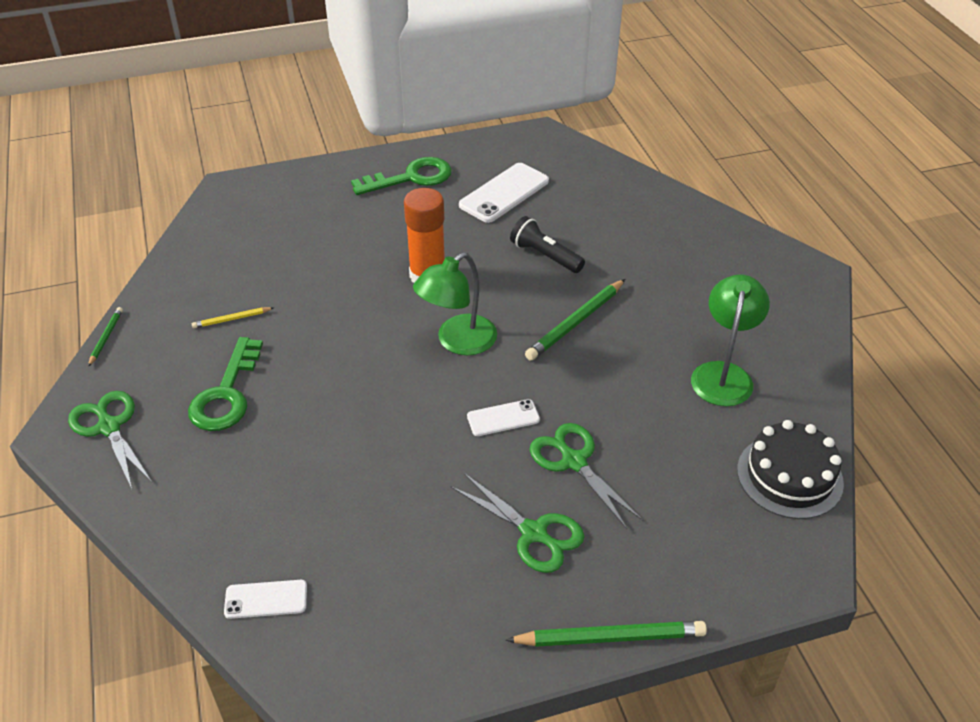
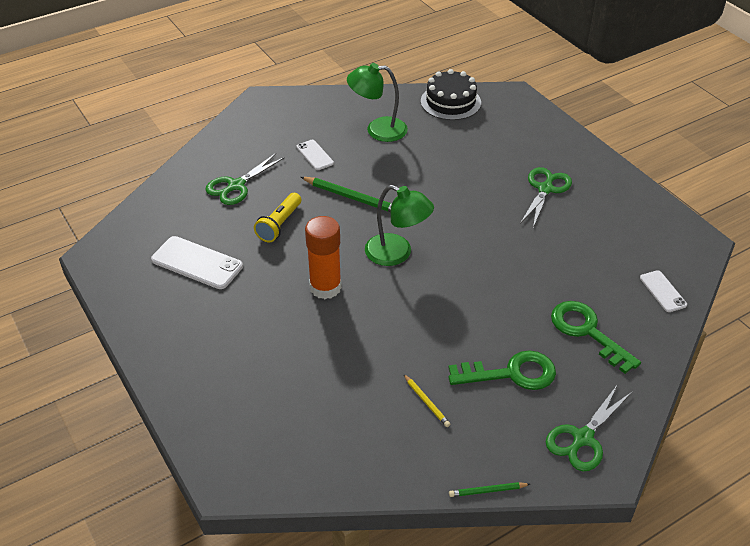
camera: 105 degrees left, 0 degrees up
(411, 178) = (183, 332): green key -> green key (587, 332)
(503, 418) = (461, 217): white phone -> white phone (315, 155)
(545, 256) = (279, 224): black flashlight -> yellow flashlight
(573, 461) = (482, 181): green scissors -> green scissors (236, 186)
(610, 637) = (594, 153): green pencil -> none

